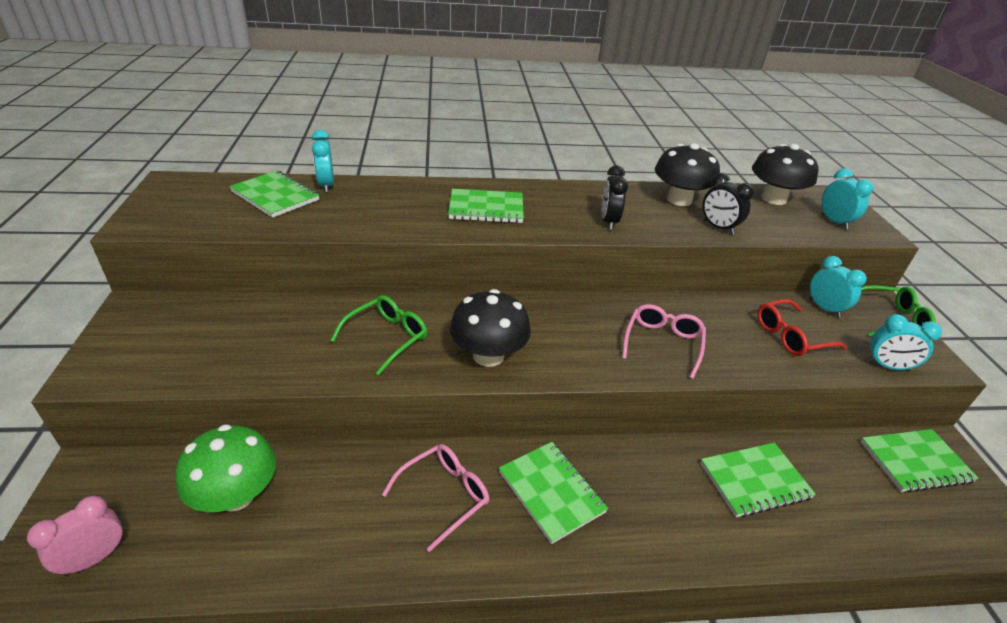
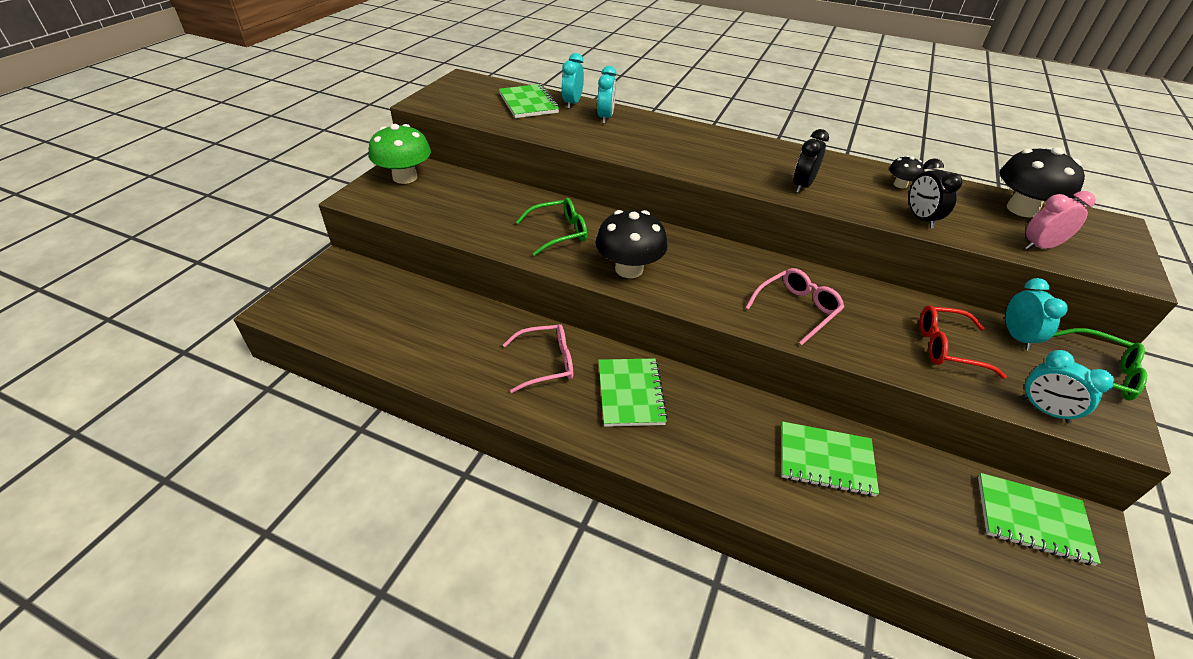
camera: 30 degrees right, 5 degrees up
(95, 558) = (316, 313): pink clock -> pink clock (1040, 247)
(236, 495) = (412, 309): green mushroom -> green mushroom (405, 177)
(486, 208) = (692, 149): green notebook -> none
(679, 199) = (900, 185): black mushroom -> black mushroom, size x0.49
(834, 222) = (1081, 249): turquoise clock -> turquoise clock (605, 117)

